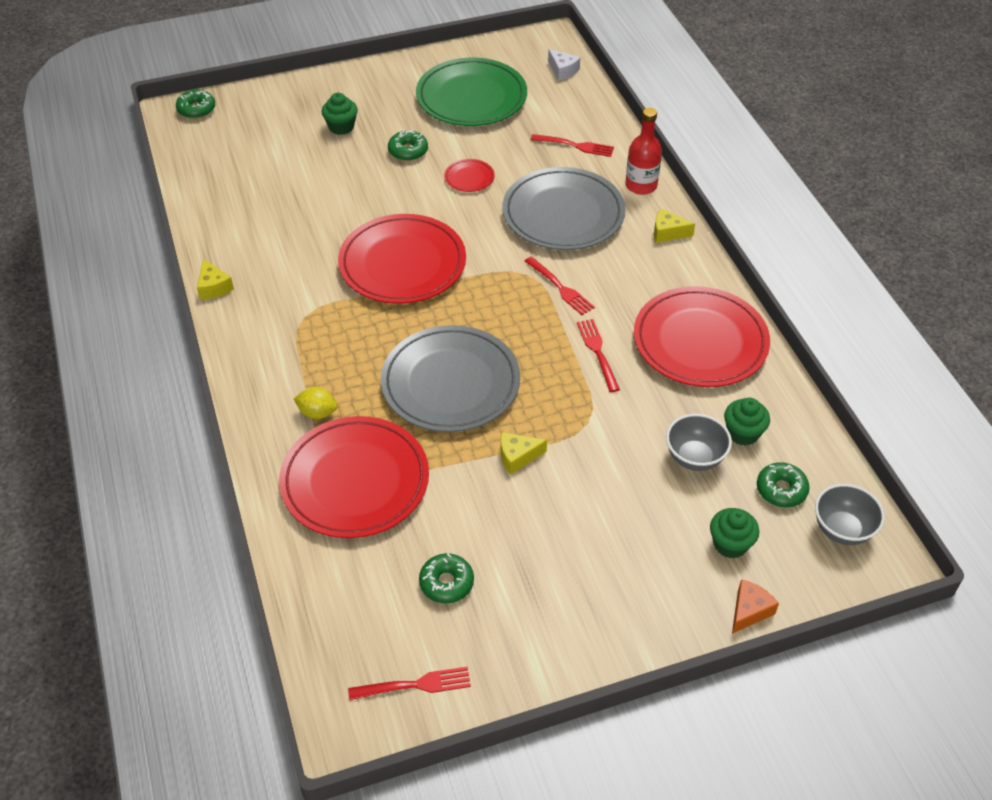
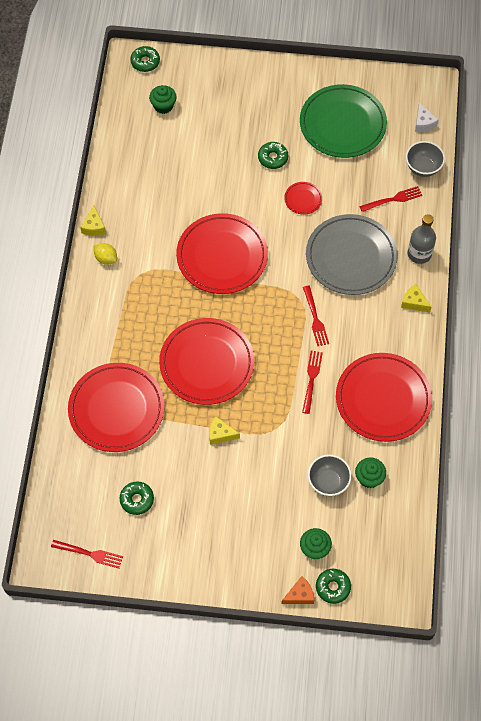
camera: 25 degrees right, 15 degrees up
(317, 413) = (116, 351): yellow lemon -> yellow lemon (106, 258)
(341, 127) = (237, 117): green cupcake -> green cupcake (163, 106)
(450, 383) = (207, 363): grey plate -> red plate
(576, 146) = (393, 199): red fork -> red fork turned 60 degrees counterclockwise
(641, 185) = (419, 254): red bottle -> grey bottle
(781, 490) = (368, 527): green donut -> green donut (333, 587)
(842, 530) = (388, 569): grey bowl -> grey bowl (423, 167)

